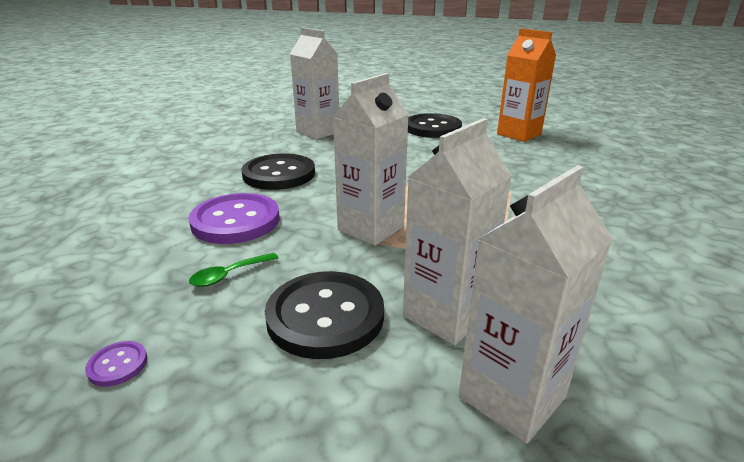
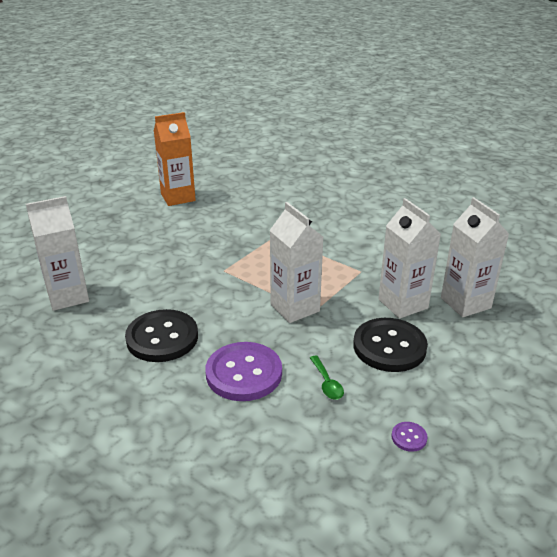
camera: 70 degrees left, 5 degrees up
(432, 128) = (123, 230): black button -> none

